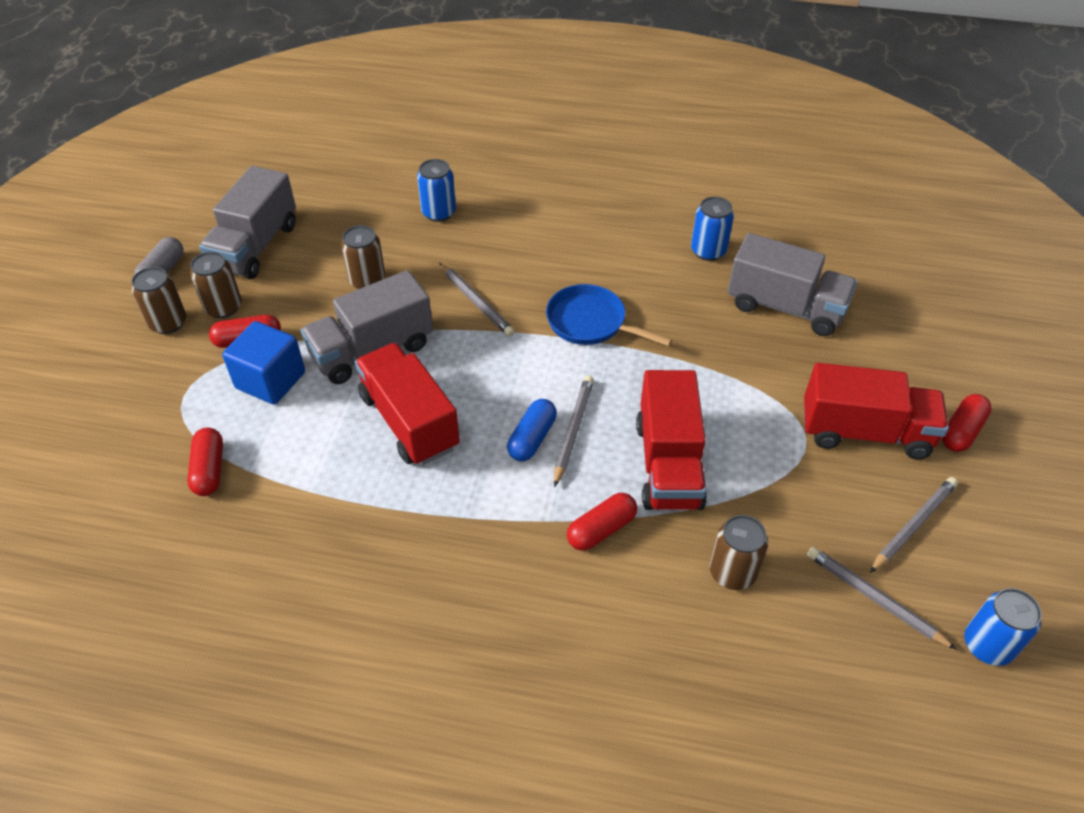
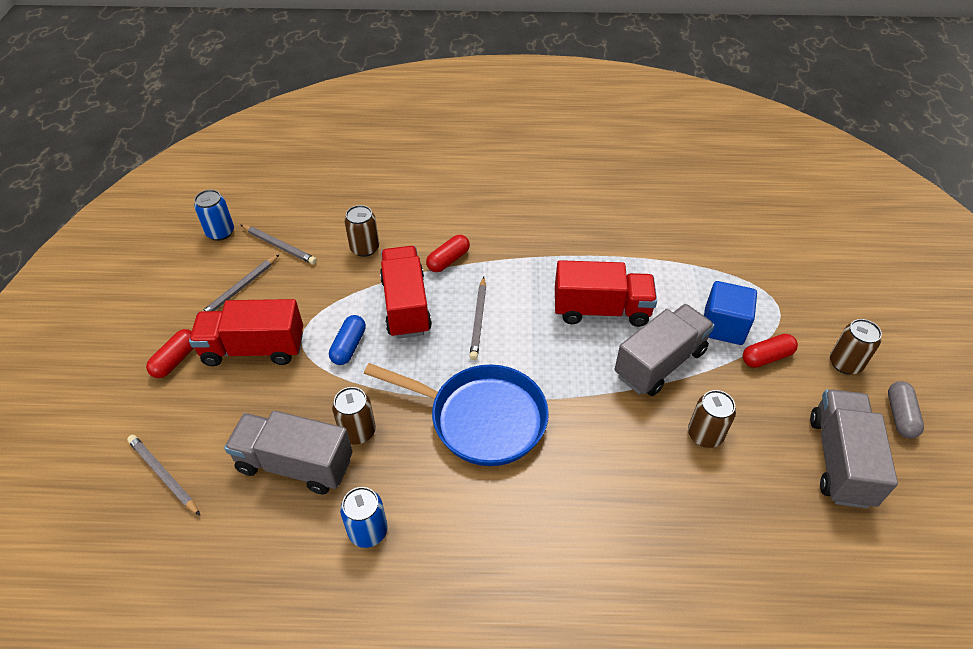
camera: 170 degrees right, 0 degrees up
(209, 470) = (718, 261): red capsule -> none
(223, 307) = (812, 385): brown can -> brown can (358, 431)
(409, 421) = (601, 310): red truck -> red truck turned 45 degrees counterclockwise
(439, 213) = (680, 543): blue can -> none
(476, 302) = (592, 425): grey pencil -> grey pencil (163, 475)
(532, 438) = (507, 310): blue capsule -> blue capsule (349, 346)
(591, 323) = (480, 418): blue pan -> blue pan, size x1.56

